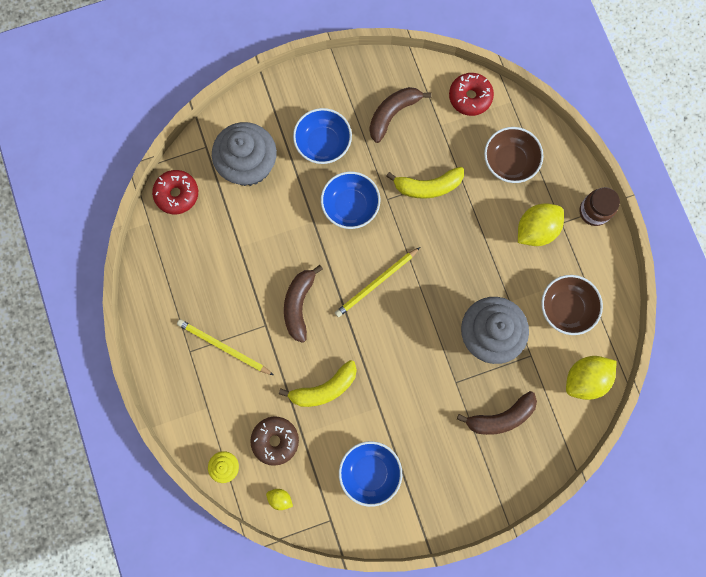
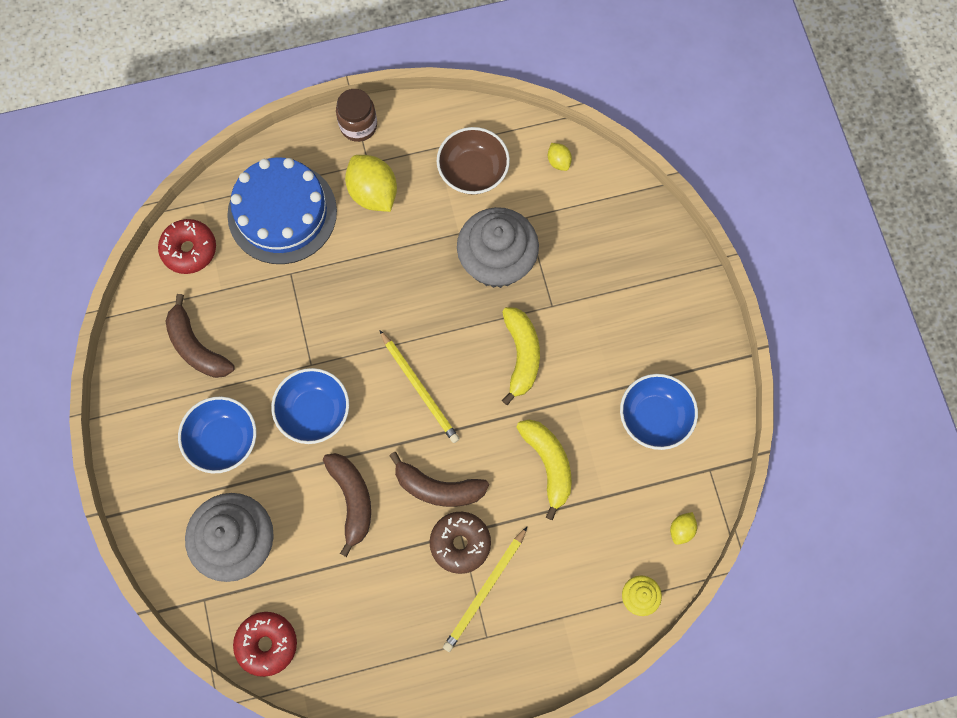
camera: 85 degrees left, 5 degrees down
(275, 440) = (609, 531): brown donut -> brown donut (460, 543)
(428, 186) = (301, 313): yellow banana -> yellow banana (521, 355)
(501, 417) = (597, 259): brown banana -> brown banana (352, 500)
(509, 162) = (282, 213): brown bowl -> blue cake
(585, 379) = (558, 161): yellow lemon -> yellow lemon, size x0.48

